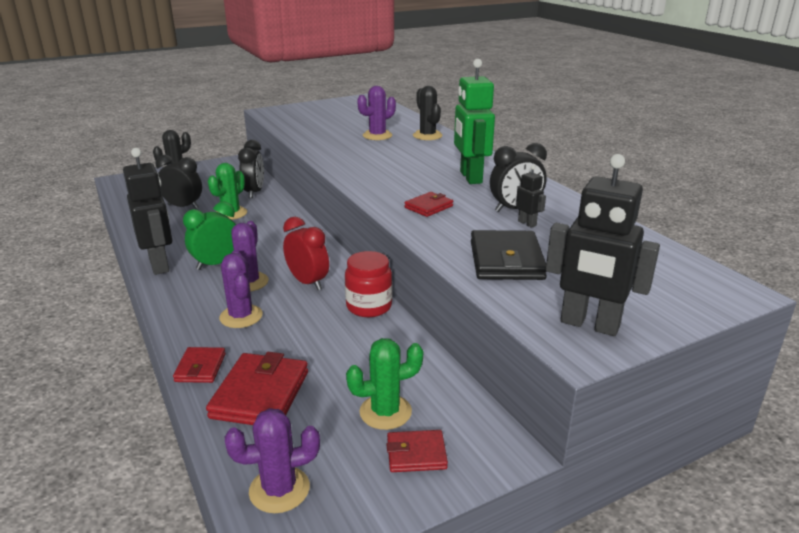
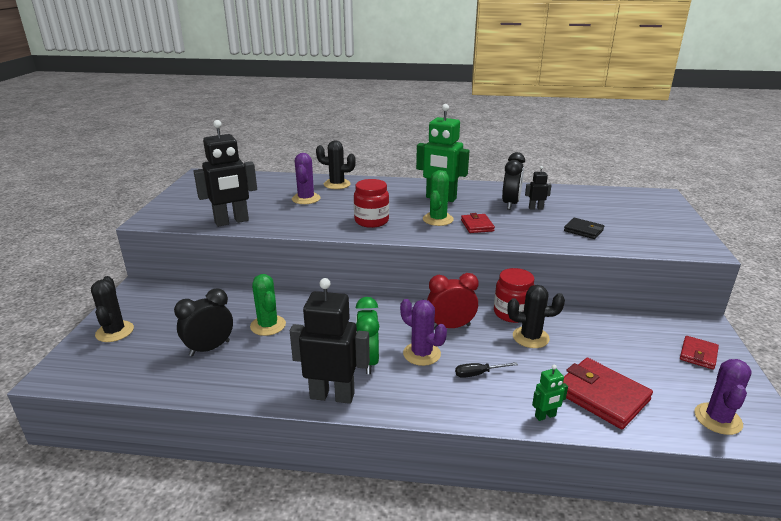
camera: 55 degrees left, 0 degrees up
(200, 368) = (545, 416): red wallet -> green robot
(241, 316) = (478, 374): purple cactus -> black screwdriver
(254, 192) = (237, 300): black clock -> none
(332, 328) = (530, 337): none -> black cactus
(369, 167) = (371, 221): none -> red jar
(385, 412) = (649, 351): green cactus -> green cactus (438, 219)
(506, 260) = (583, 230): black wallet -> black wallet, size x0.57
(589, 325) = (677, 237): black robot -> black robot (232, 222)

